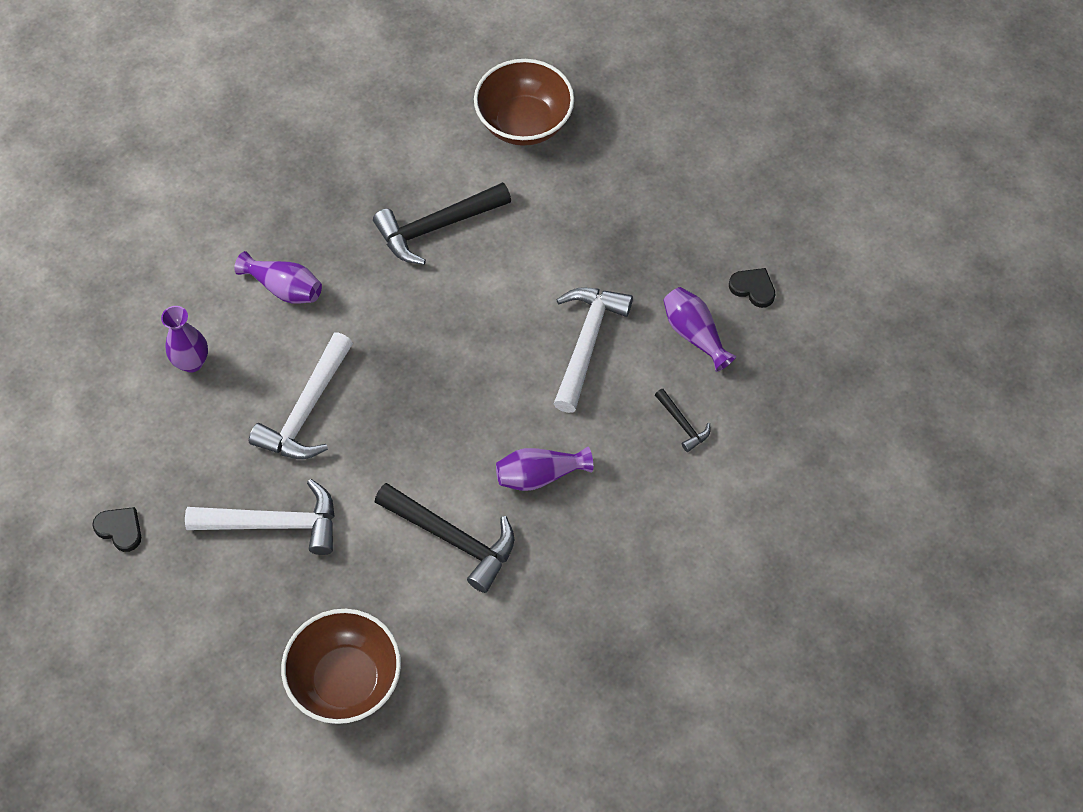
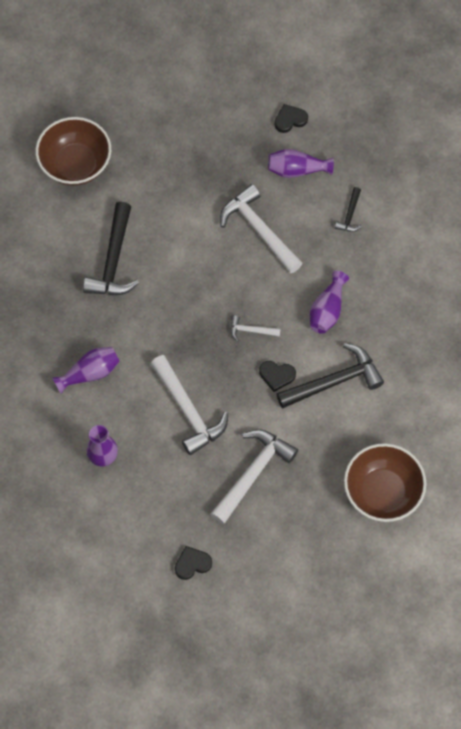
camera: 55 degrees left, 5 degrees up
(416, 473) = (276, 375): none -> black heart
(453, 412) = (251, 330): none -> white hammer
(682, 424) = (350, 215): black hammer -> black hammer turned 105 degrees clockwise

